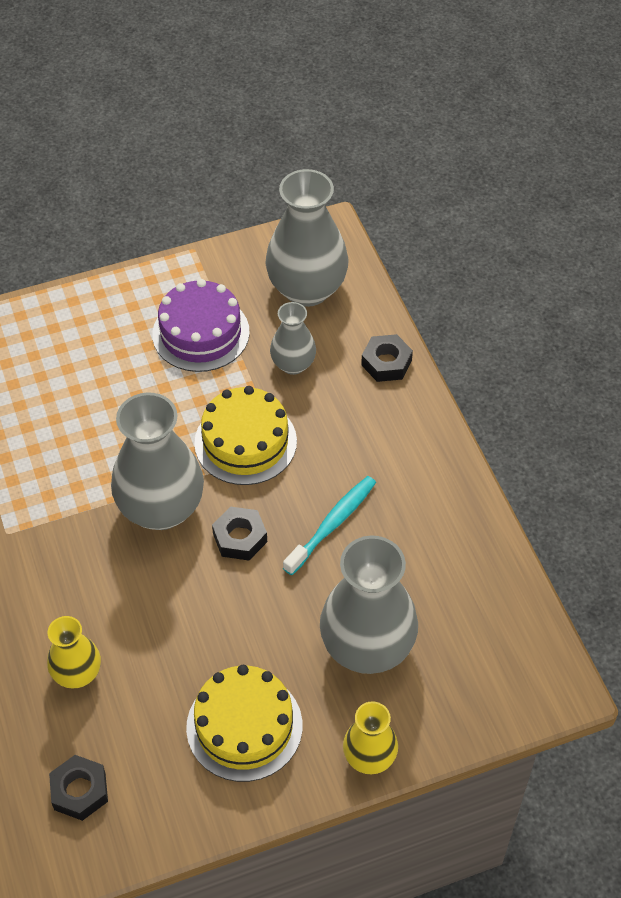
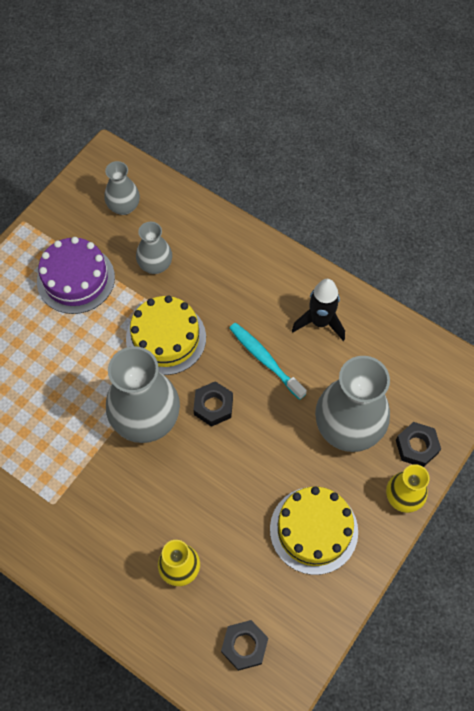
camera: 35 degrees left, 10 degrees up
(307, 289) = (124, 207): grey vase -> grey vase, size x0.54
(332, 524) = (265, 359): turquoise toothbrush -> turquoise toothbrush turned 45 degrees counterclockwise
(386, 363) = (215, 229): black nut -> black nut (416, 446)
(425, 522) = (320, 322): none -> black rocket

